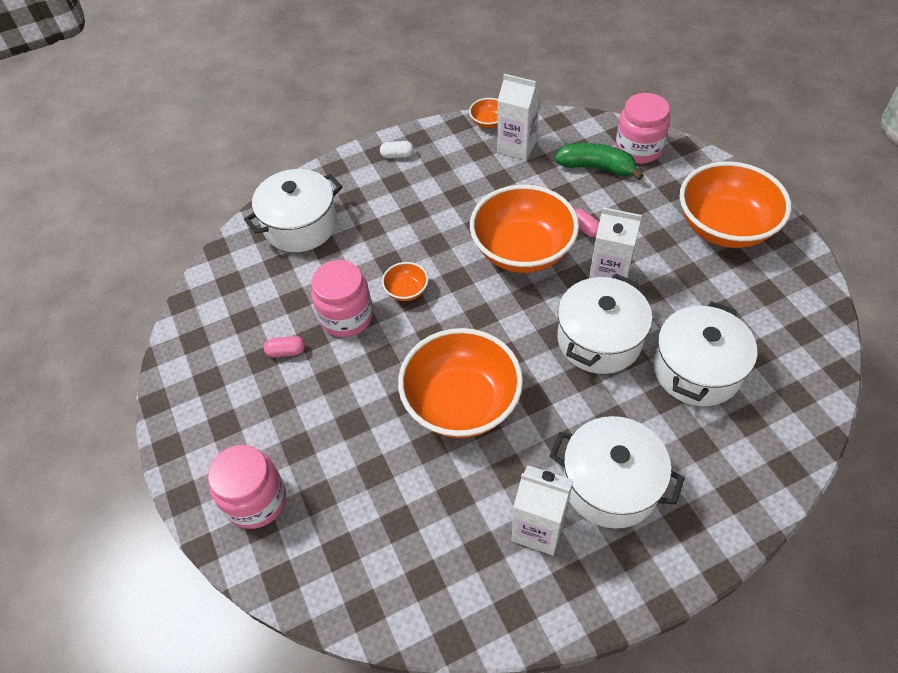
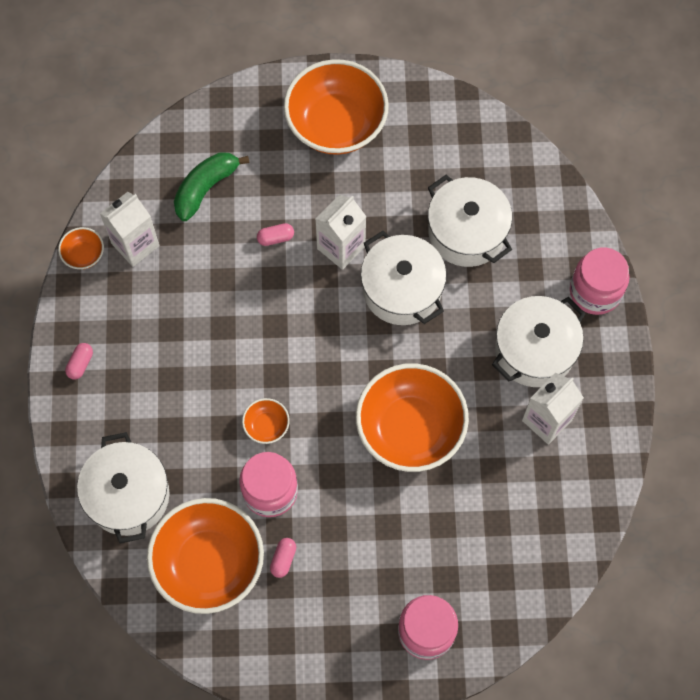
camera: 70 degrees left, 15 degrees up
(397, 155) = (80, 364): white capsule -> pink capsule
(522, 250) = (273, 304): orange bowl -> orange bowl (209, 563)
(638, 149) = (203, 139): pink jar -> pink jar (595, 291)

